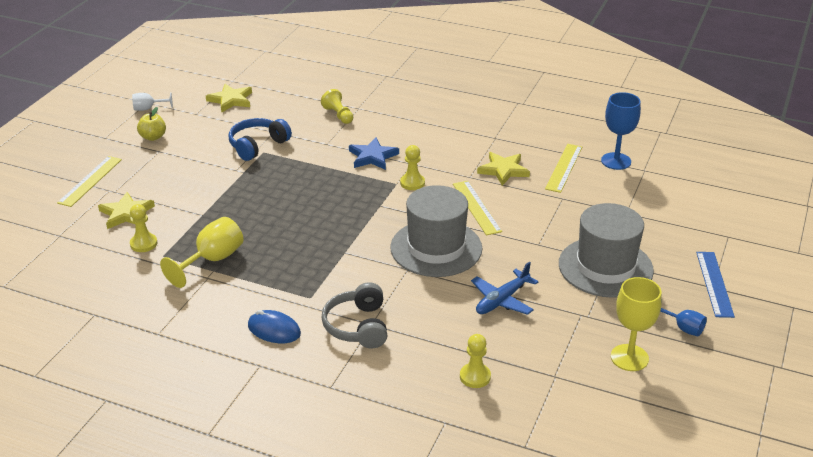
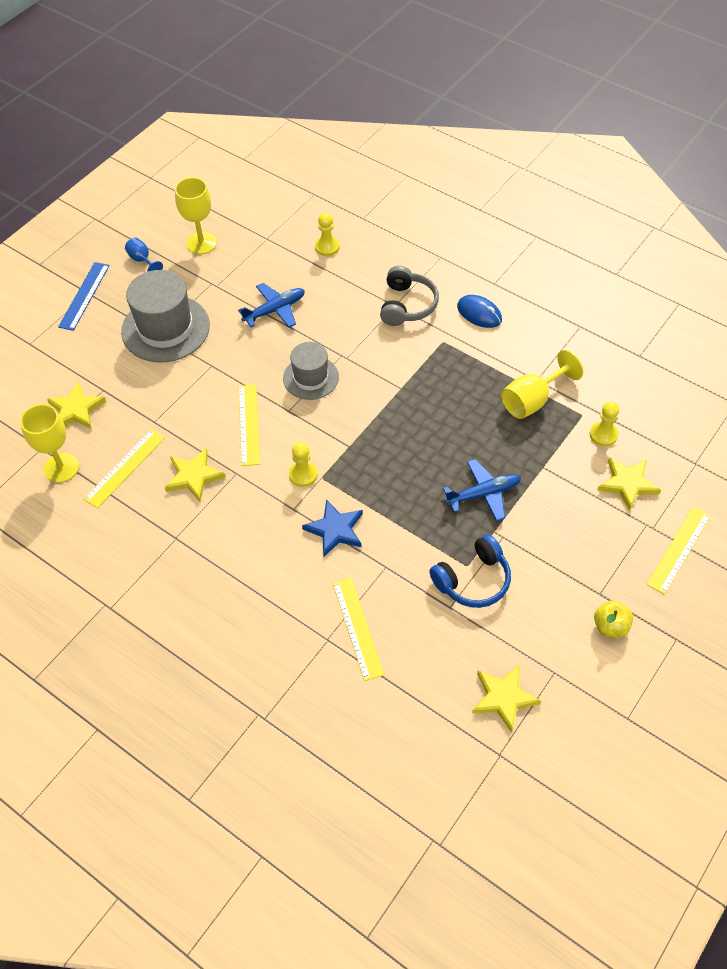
camera: 165 degrees left, 20 degrees up
(148, 108) = (623, 700): white goblet -> none
(254, 191) = (483, 494): none -> blue plane
(338, 115) = (357, 628): yellow pawn -> yellow ruler
(436, 248) = (311, 377): grey hat -> grey hat, size x0.61
(616, 161) = (61, 468): blue goblet -> yellow goblet
(637, 196) = (76, 409): none -> yellow star

